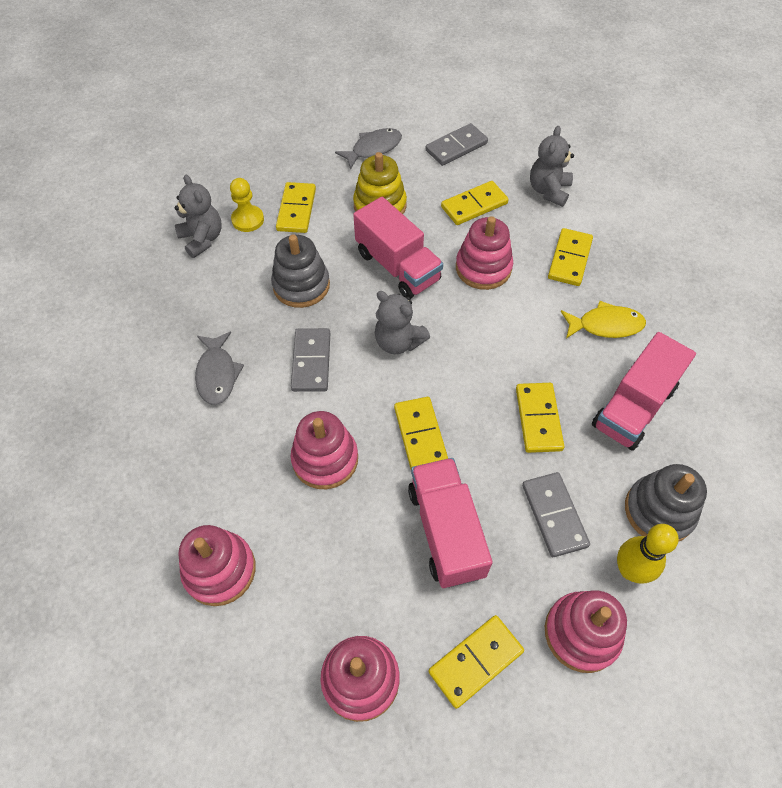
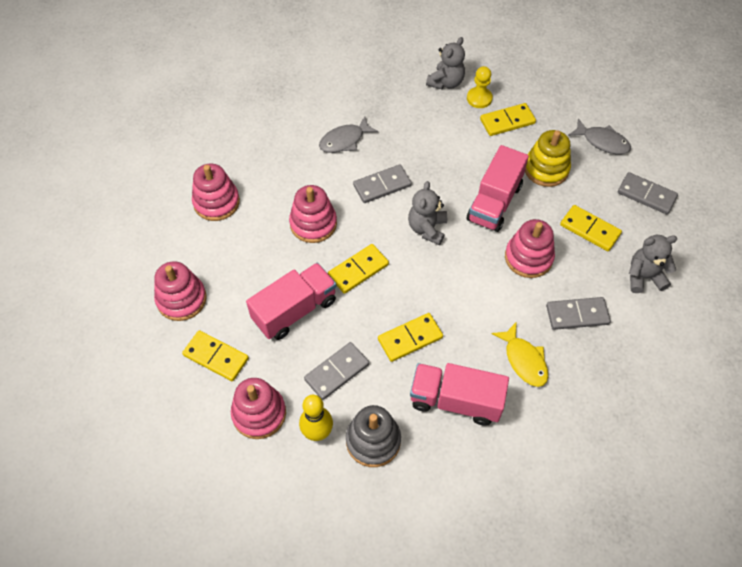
camera: 65 degrees right, 0 degrees up
(301, 285) = (441, 153): grey stacking toy -> none
(570, 259) = (577, 315): yellow domino -> grey domino

